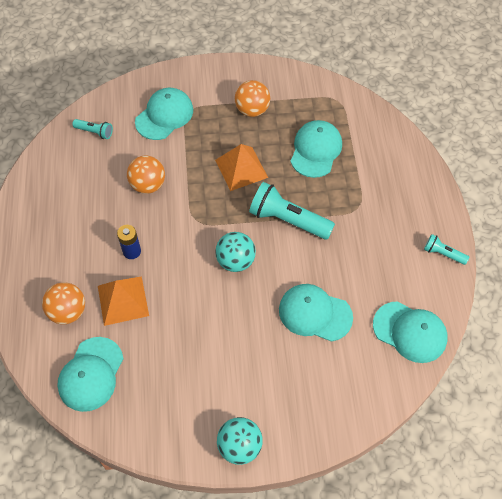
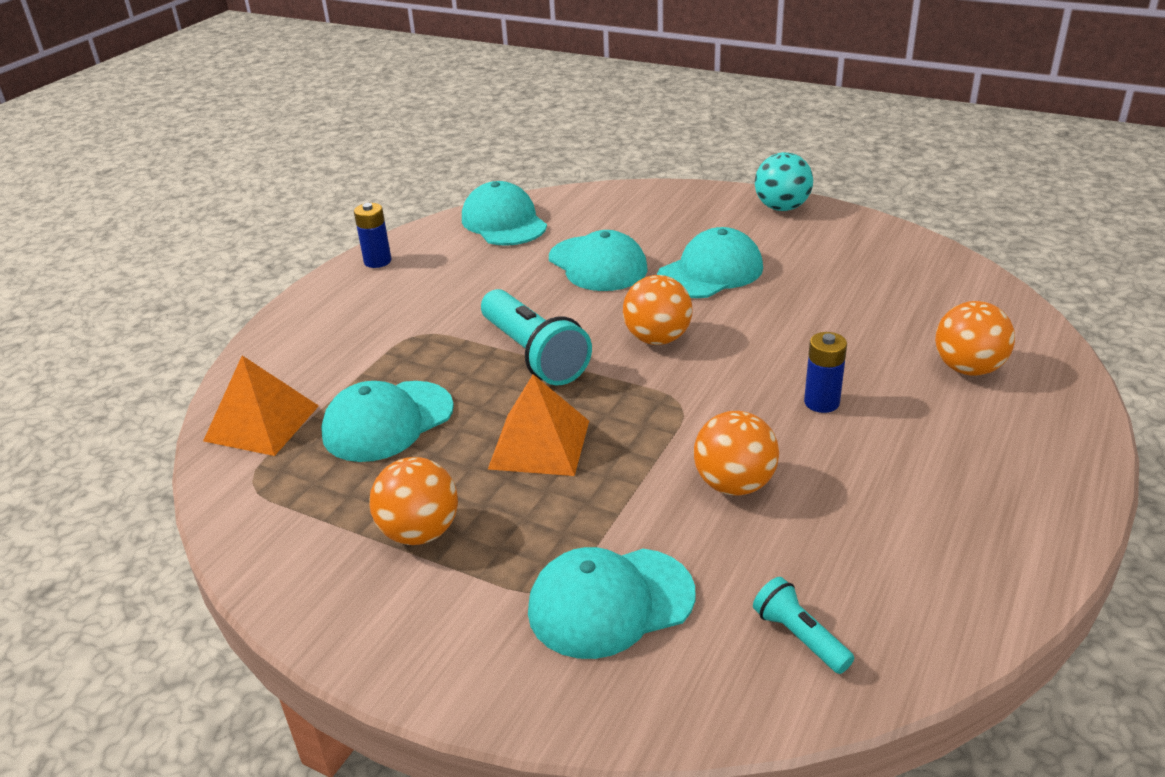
camera: 145 degrees left, 25 degrees down
(91, 374) = (951, 301): turquoise cap -> turquoise cap (710, 272)
(123, 300) = (867, 353): orange pyramid -> orange pyramid (262, 423)
(235, 261) = (657, 339): turquoise ball -> orange ball
(443, 254) = (377, 261): turquoise flashlight -> blue battery

